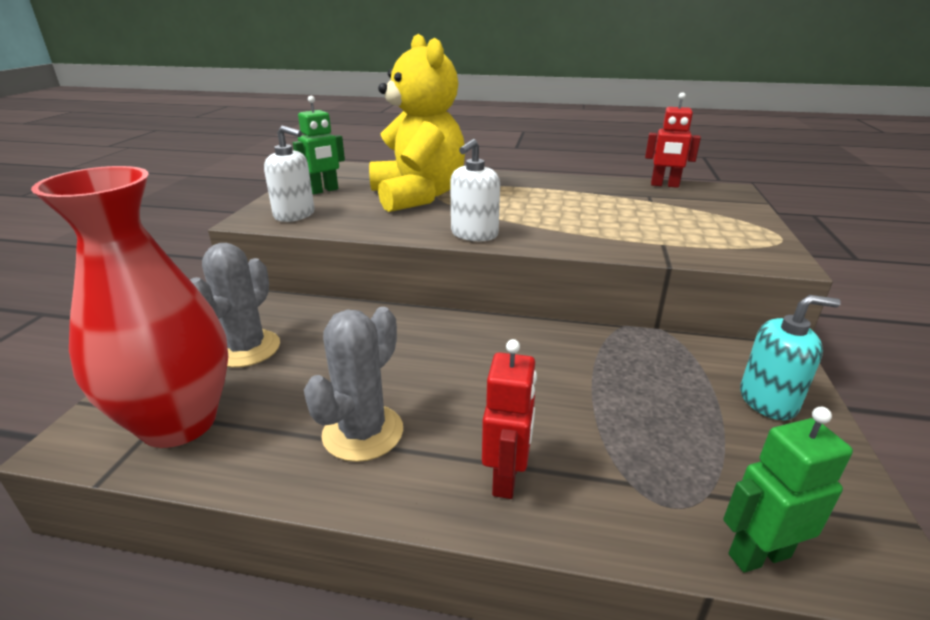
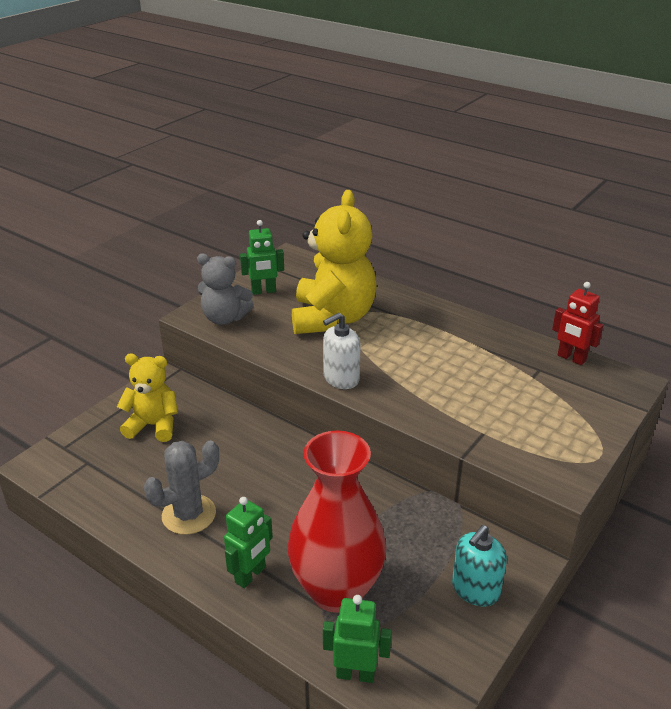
camera: 25 degrees right, 5 degrees up
(179, 422) = (92, 471): red vase -> red vase (336, 590)
(246, 349) = (153, 425): grey cactus -> yellow teddy bear
(294, 215) = (224, 318): white soap dispenser -> grey teddy bear
(506, 478) = (250, 575): red robot -> green robot
(768, 401) = (475, 590): turquoise soap dispenser -> turquoise soap dispenser turned 105 degrees clockwise

